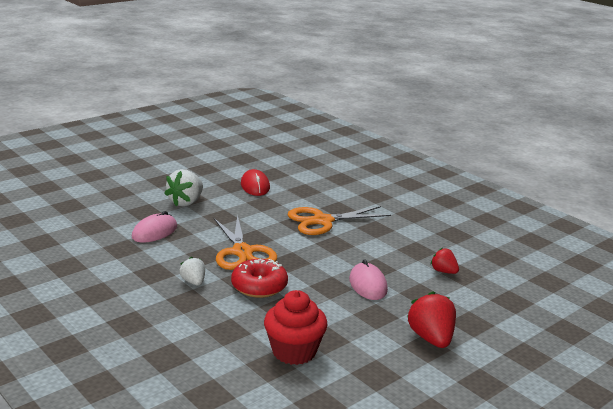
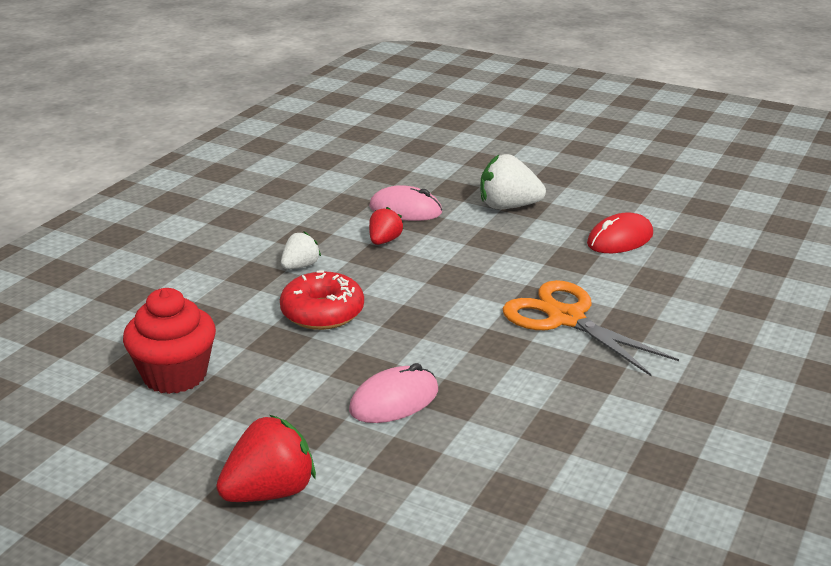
camera: 70 degrees right, 5 degrees up
(242, 252) = (406, 278): orange scissors -> none
(443, 271) = (502, 472): red strawberry -> red strawberry (384, 241)

